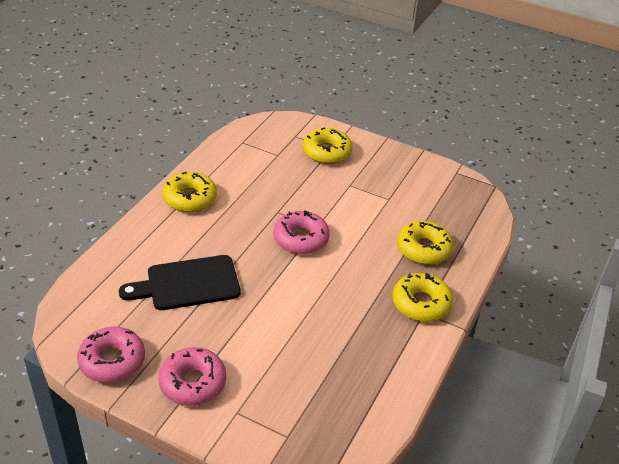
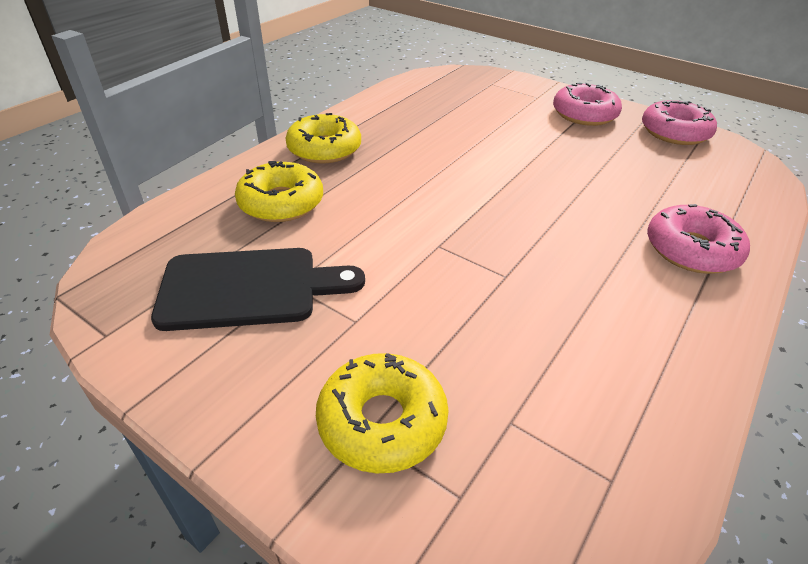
camera: 170 degrees left, 0 degrees up
(188, 284) = (624, 188): black cutting board -> black cutting board (248, 288)
(190, 198) = (680, 315): yellow donut -> none
(301, 239) = (467, 229): pink donut -> pink donut (691, 250)

